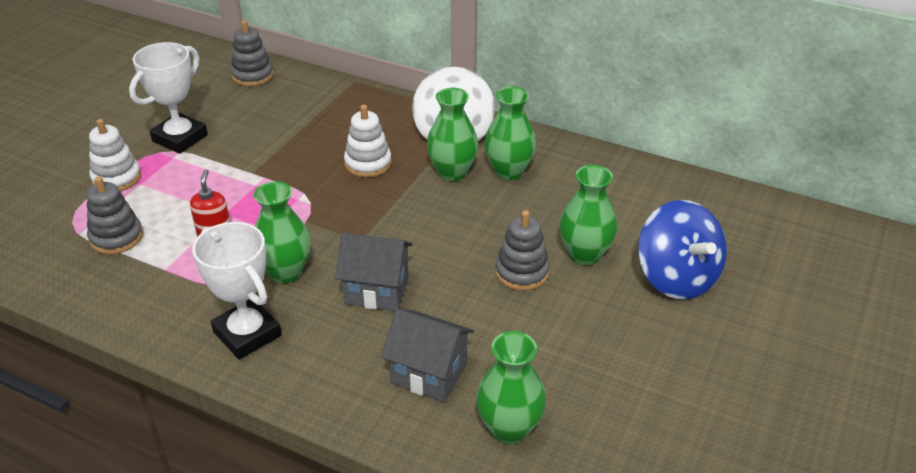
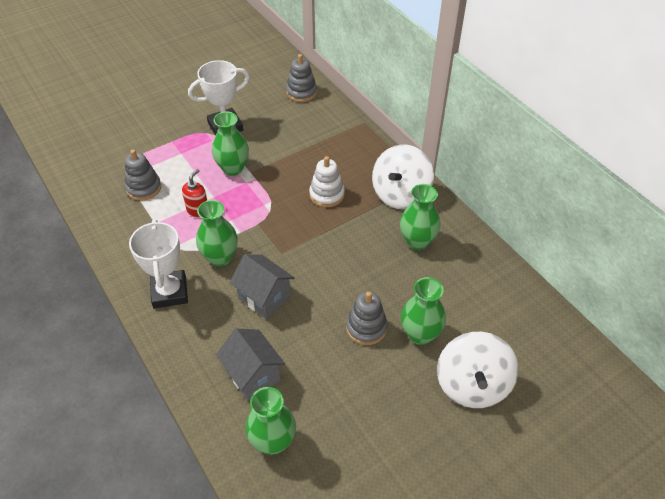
camera: 30 degrees right, 10 degrees up
(116, 178) = (171, 143): white stacking toy -> none
(452, 172) = (377, 226): green vase -> green vase (233, 168)
(676, 278) = (472, 385): blue spinning top -> white spinning top

